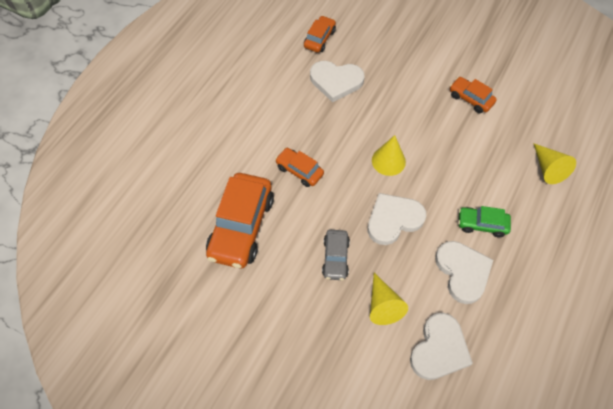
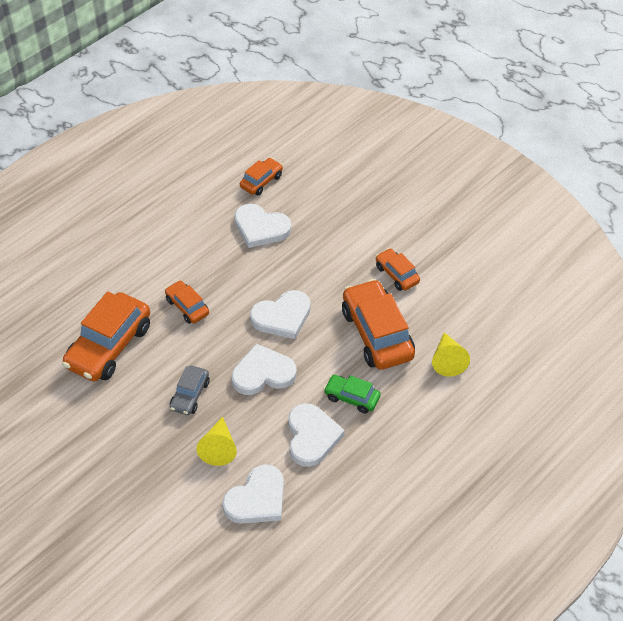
camera: 15 degrees right, 10 degrees down
(388, 161) = (282, 317): yellow cone -> white heart
(477, 158) = (377, 334): none -> orange car

